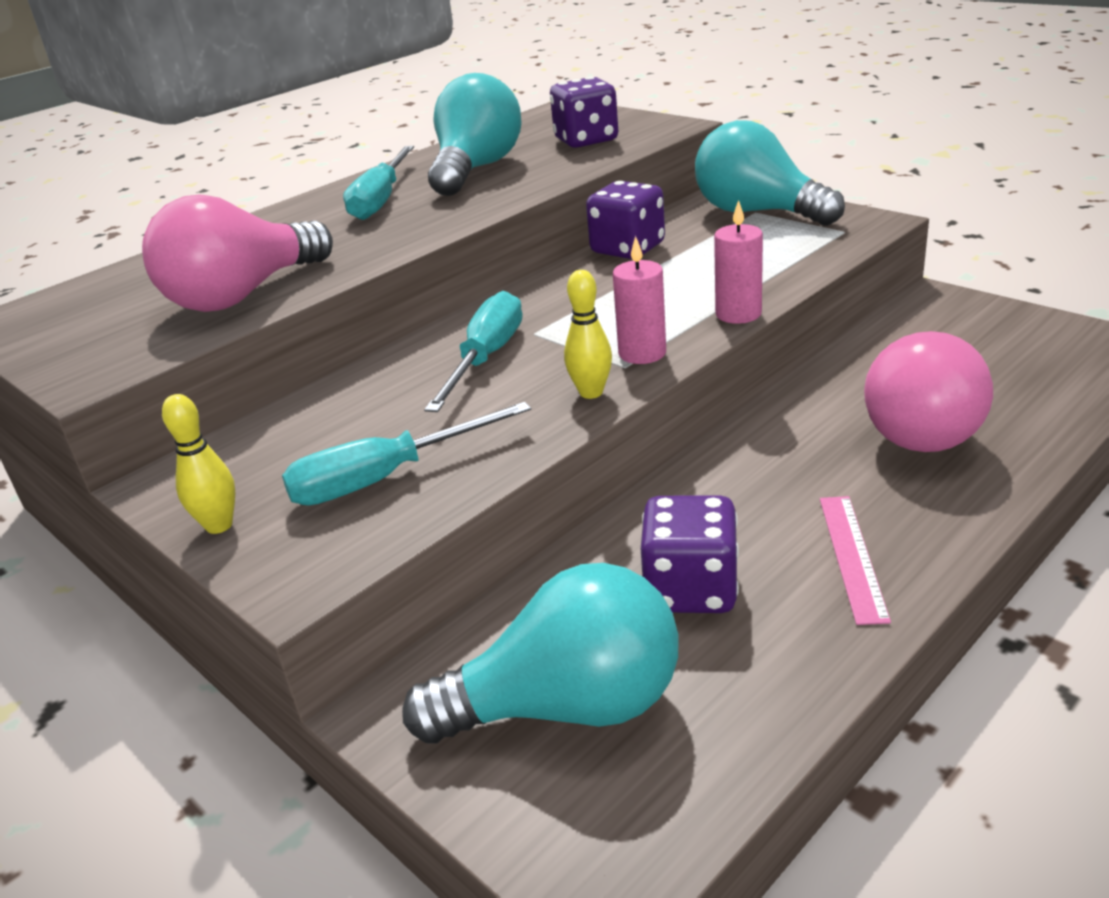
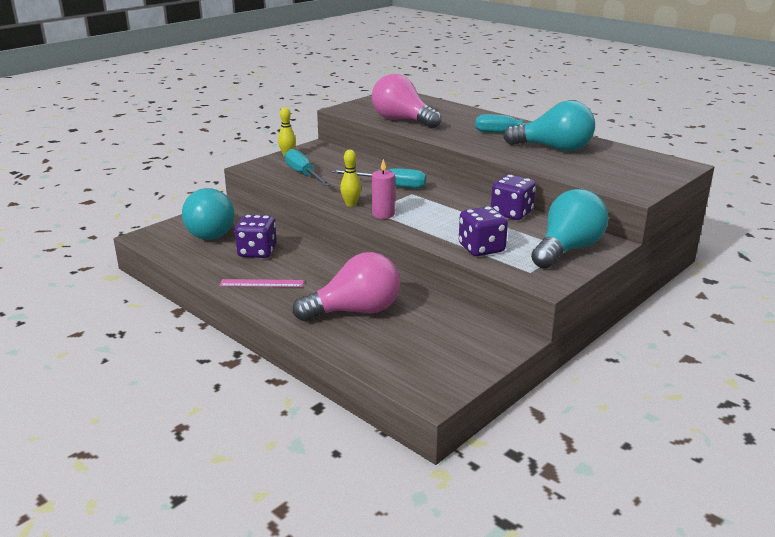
camera: 85 degrees right, 5 degrees down
(586, 140) = (605, 171): purple dice -> purple dice (481, 249)
(738, 314) = (418, 236): pink candle -> none
(919, 427) = (355, 311): pink light bulb -> pink light bulb turned 150 degrees clockwise

